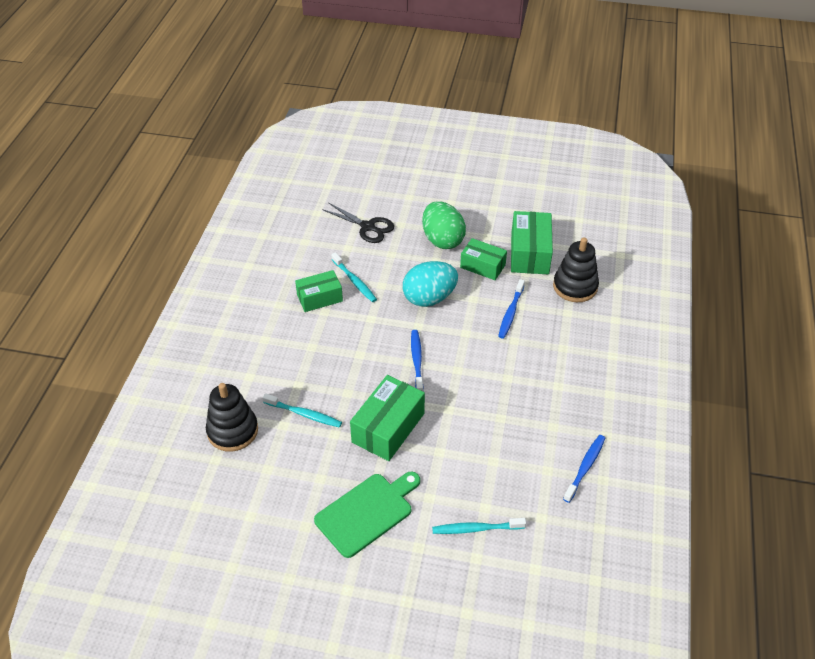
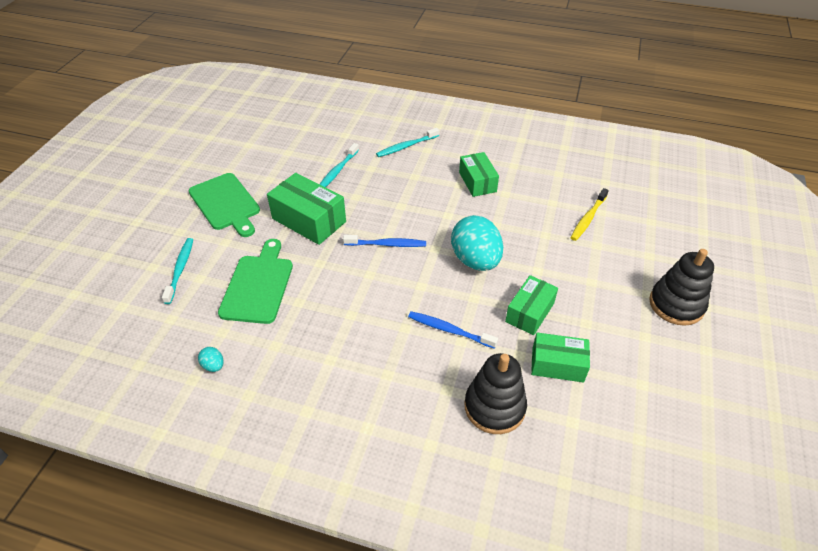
camera: 95 degrees right, 0 degrees up
(232, 431) = (330, 135): black stacking toy -> black stacking toy (676, 305)
(354, 281) = (501, 206): turquoise toothbrush -> turquoise toothbrush (406, 146)
(368, 227) = (588, 218): black scissors -> yellow toothbrush
(442, 240) = (573, 279): green egg -> none
(486, 454) = (258, 285): none -> green cutting board
(529, 253) = (557, 365): green box -> green box, size x0.66
(585, 467) = (213, 366): blue toothbrush -> turquoise egg

